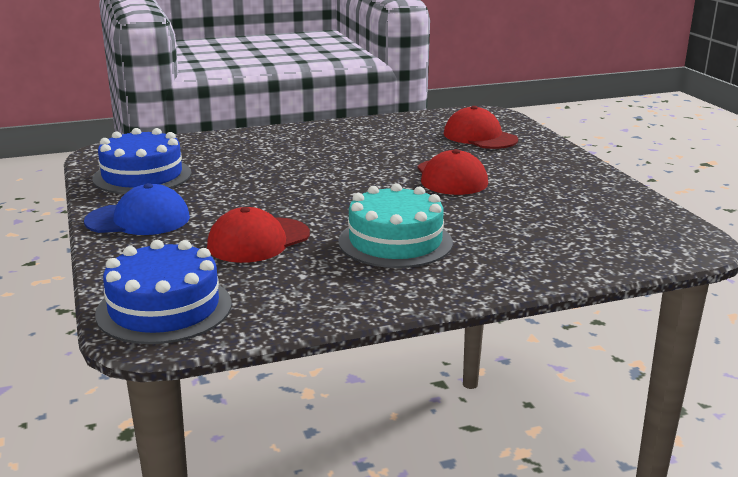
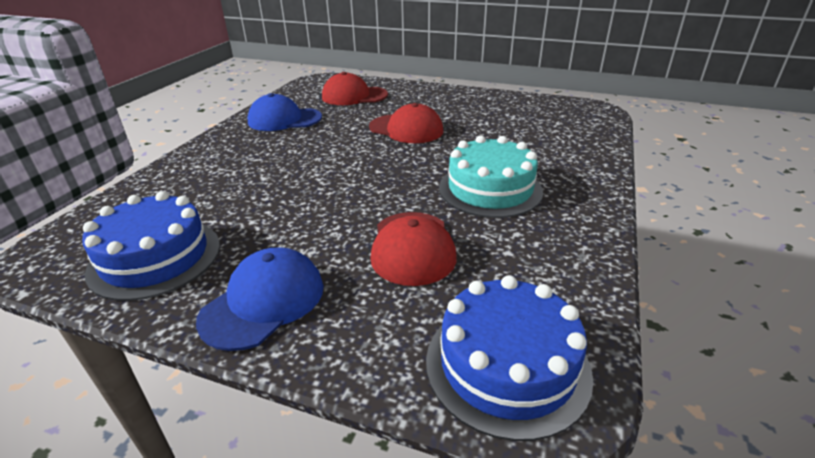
camera: 50 degrees left, 10 degrees up
(380, 133) = (284, 119): none -> blue cap

